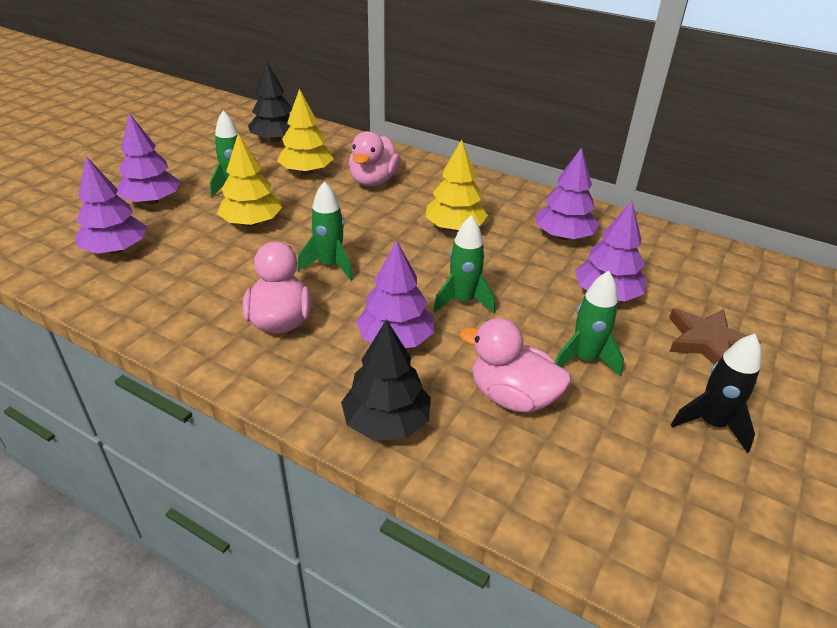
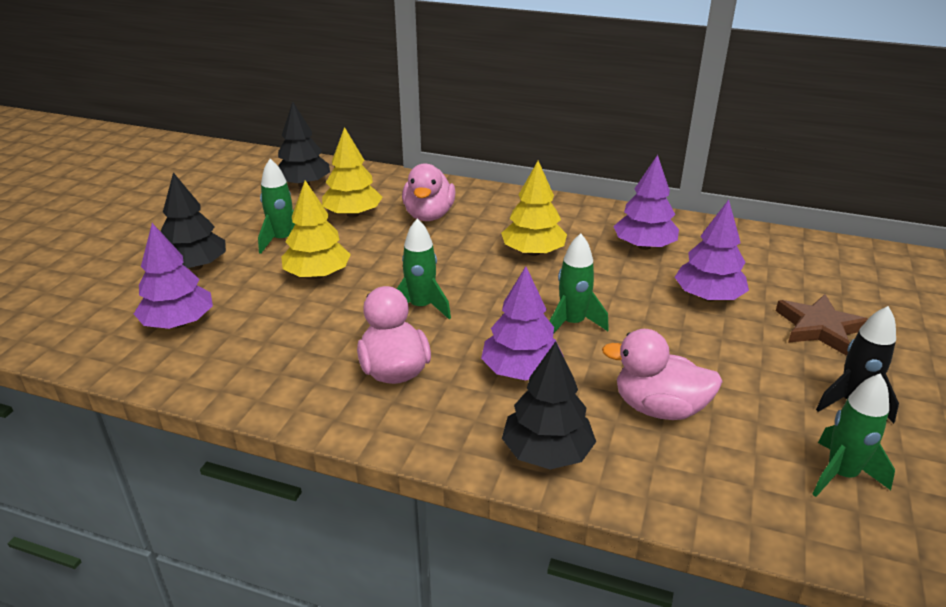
camera: 10 degrees left, 5 degrees down
(152, 201) = (195, 266): purple tree -> black tree
(585, 359) = (713, 362): green rocket -> green rocket (841, 475)

